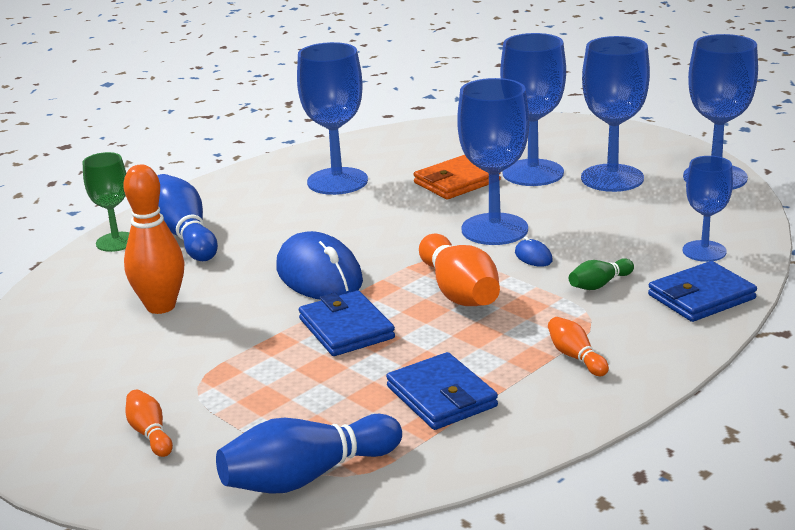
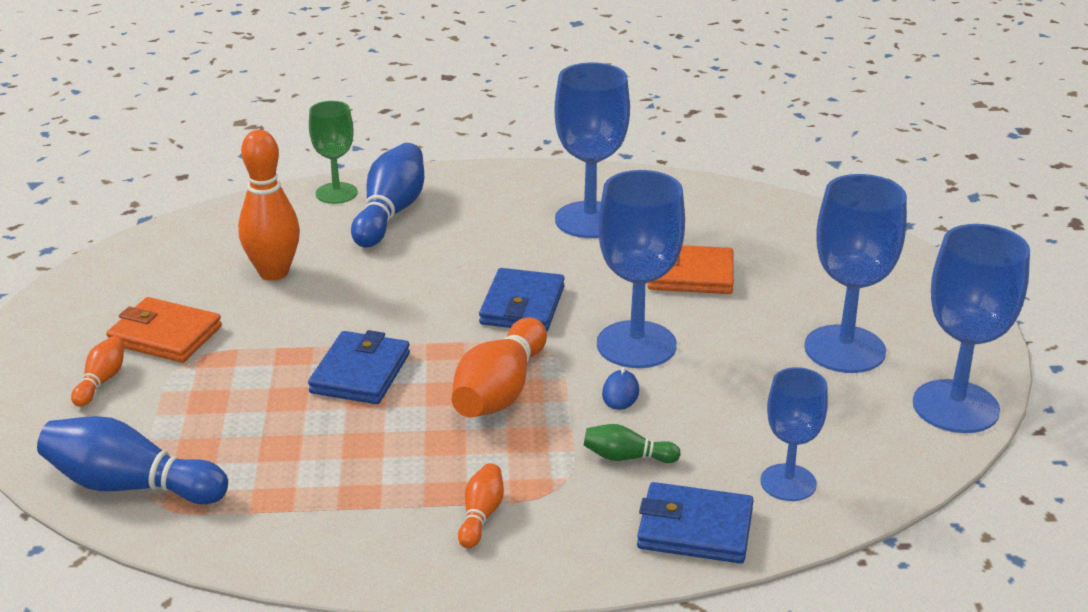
camera: 40 degrees right, 5 degrees up
(147, 382) = (165, 335): none -> orange wallet
(319, 275) = (423, 309): blue mouse -> none
(441, 397) = (322, 482): blue wallet -> blue wallet (522, 305)
(533, 173) = (777, 302): blue goblet -> none

